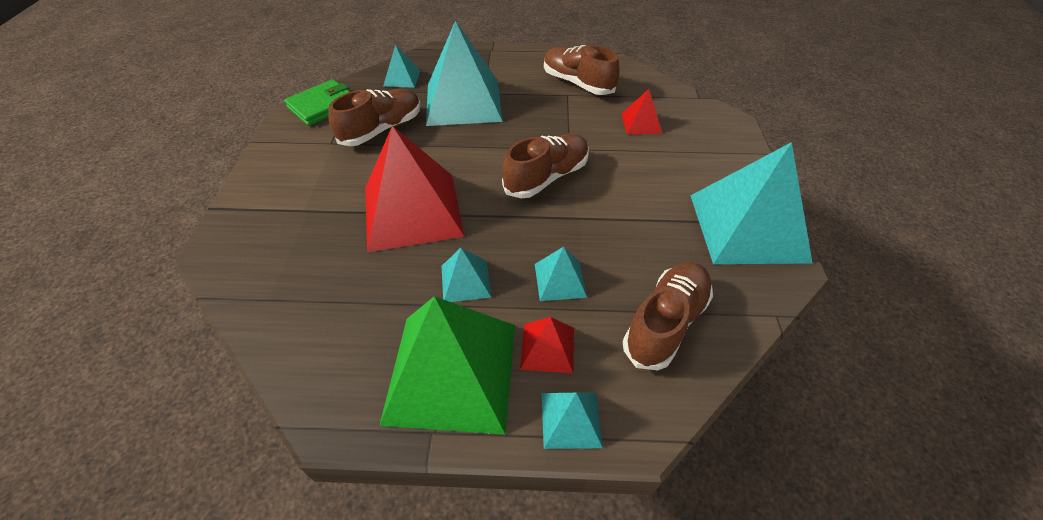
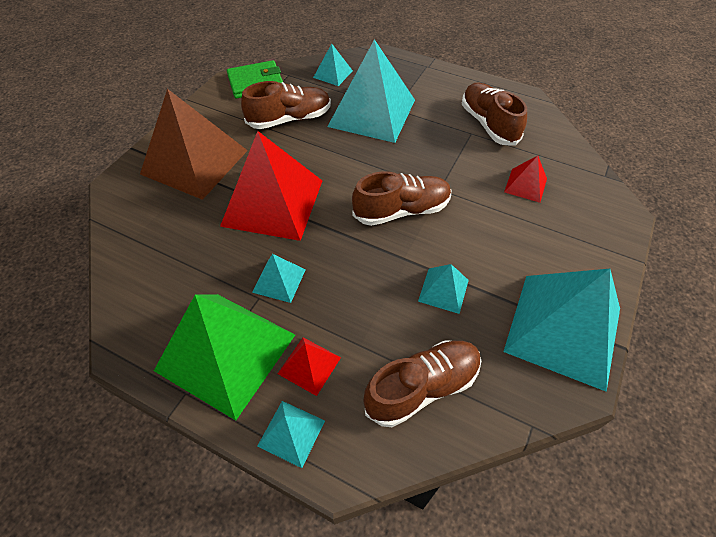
camera: 25 degrees right, 5 degrees up
(298, 199) = (194, 162): none -> brown pyramid
(560, 280) = (355, 310): turquoise pyramid -> turquoise pyramid (443, 290)

